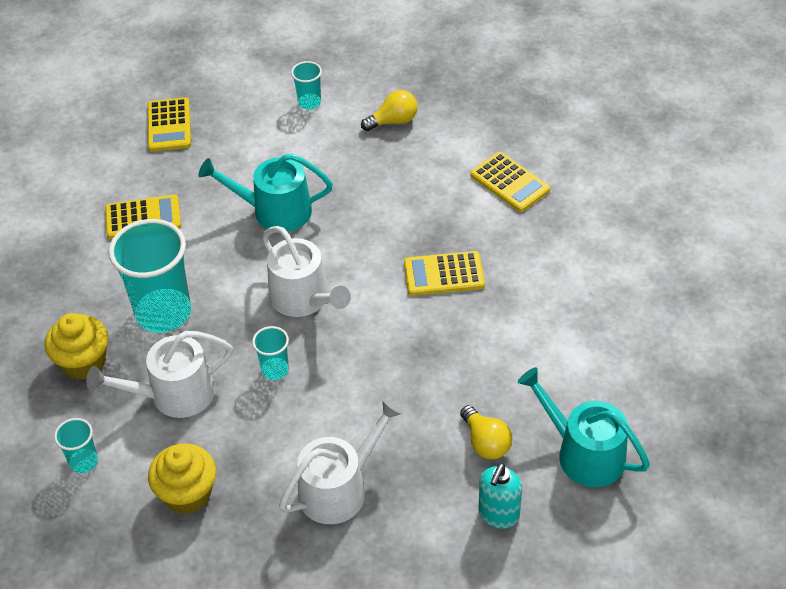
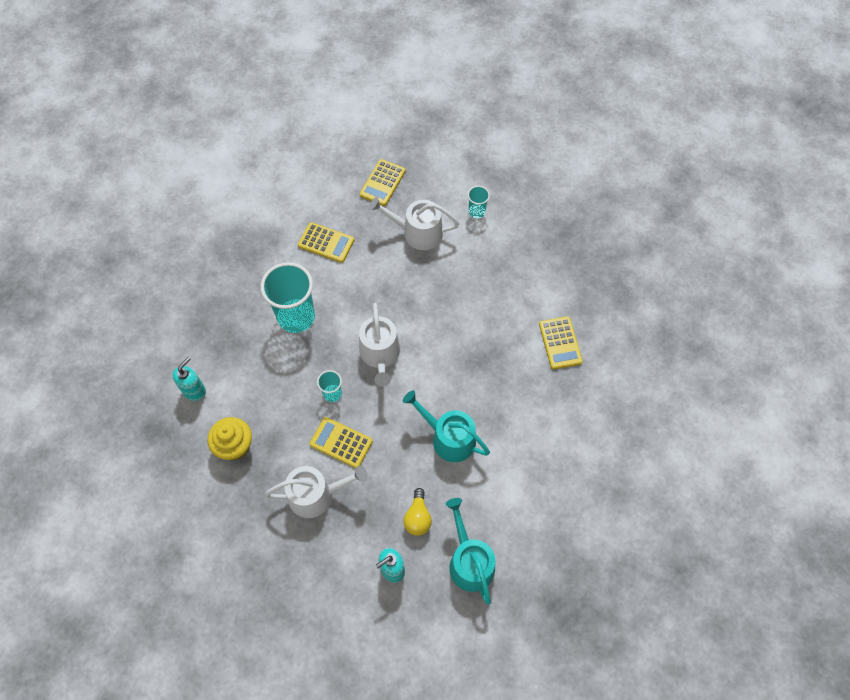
camera: 30 degrees right, 15 degrees up
(83, 362) = (233, 325): yellow cupcake -> none
(84, 462) = (194, 391): turquoise cup -> turquoise soap dispenser
(174, 395) = (267, 376): white watering can -> white watering can (417, 232)
(275, 211) = (404, 281): turquoise watering can -> turquoise watering can (448, 438)
(393, 121) = (519, 255): yellow light bulb -> none
(444, 274) = (473, 386): yellow calculator -> yellow calculator (341, 442)

